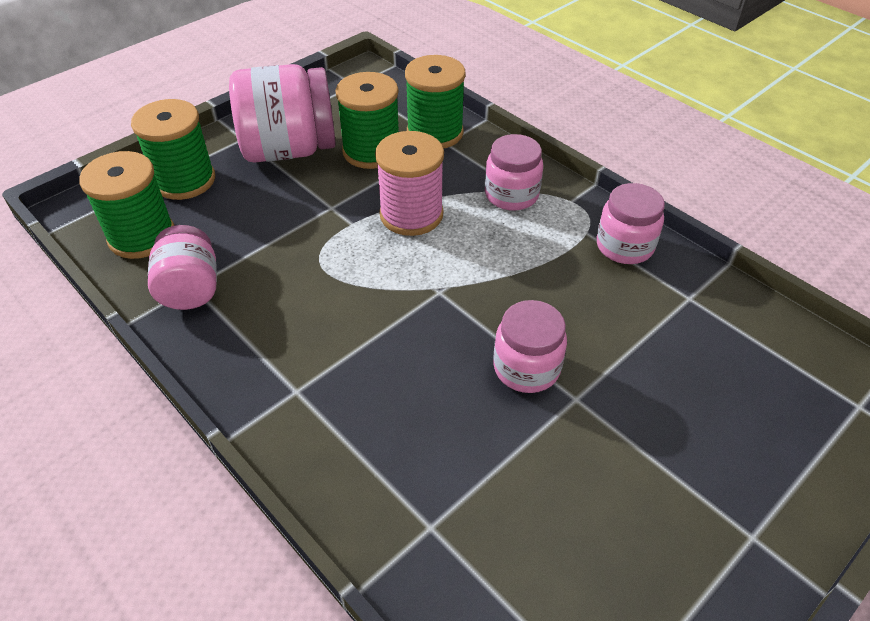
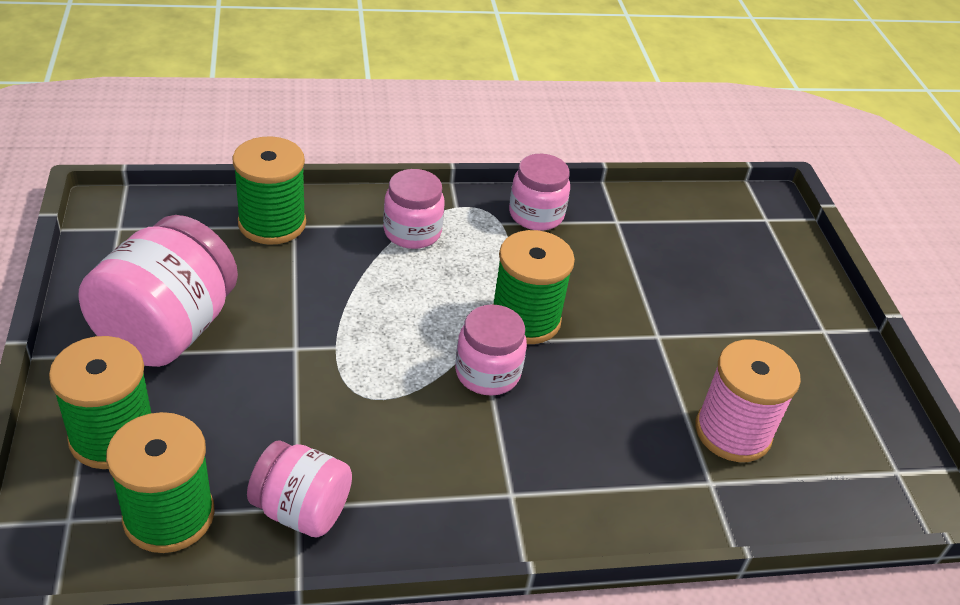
camera: 60 degrees left, 5 degrees down
(371, 151) = (246, 276): green spool -> green spool (525, 319)
(411, 215) = (368, 303): pink spool -> pink spool (732, 432)
(526, 368) = (608, 342): pink jar -> pink jar (487, 373)

